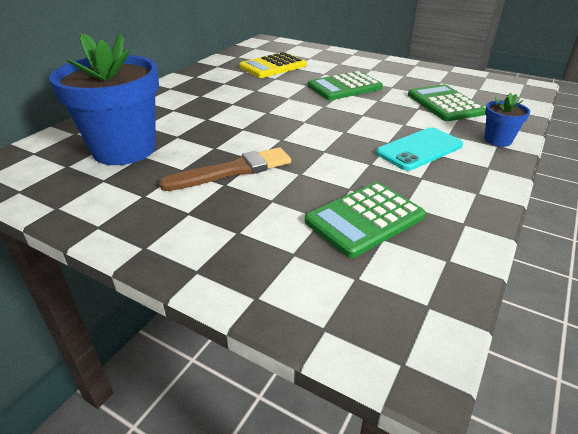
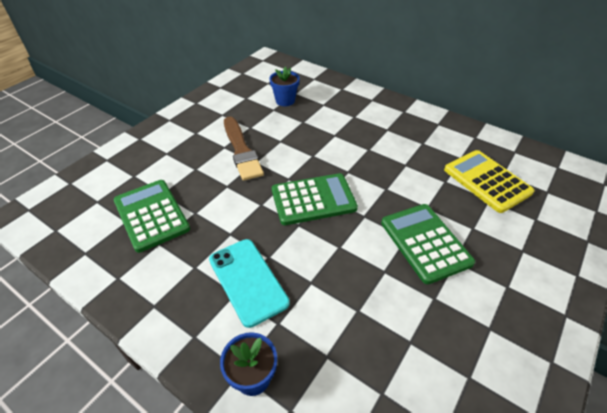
camera: 95 degrees right, 10 degrees up
(124, 149) = (285, 101): blue flower pot -> blue flower pot, size x0.44
(444, 104) = (373, 351): green calculator -> green calculator (313, 199)

